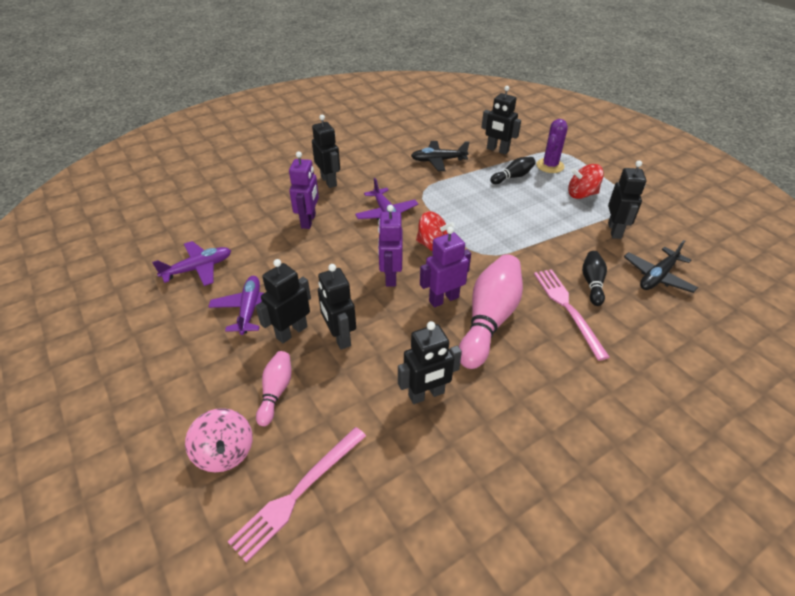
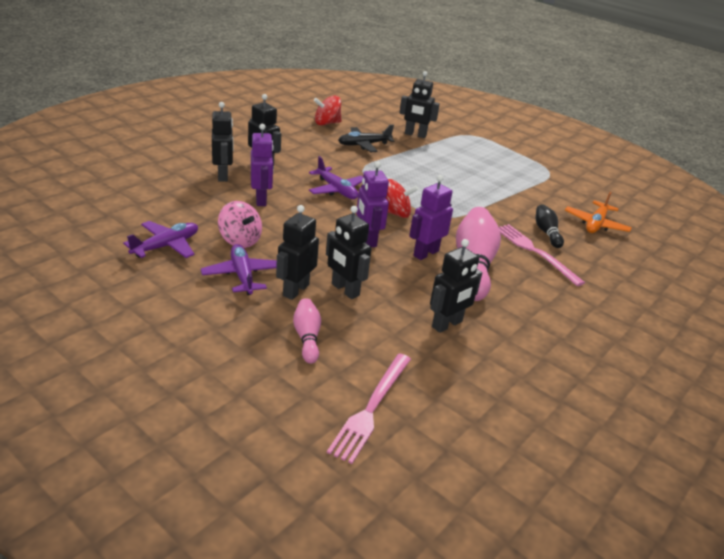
camera: 20 degrees left, 10 degrees down
(225, 452) = (284, 388): pink spinning top -> pink spinning top (240, 240)
(513, 177) = (440, 156): black bowling pin -> none
(550, 166) = (469, 146): purple cactus -> none
(581, 194) = (506, 167): red spinning top -> red spinning top (327, 123)
(615, 230) = (547, 193): black robot -> black robot (223, 175)
(657, 276) = (596, 224): black plane -> orange plane

